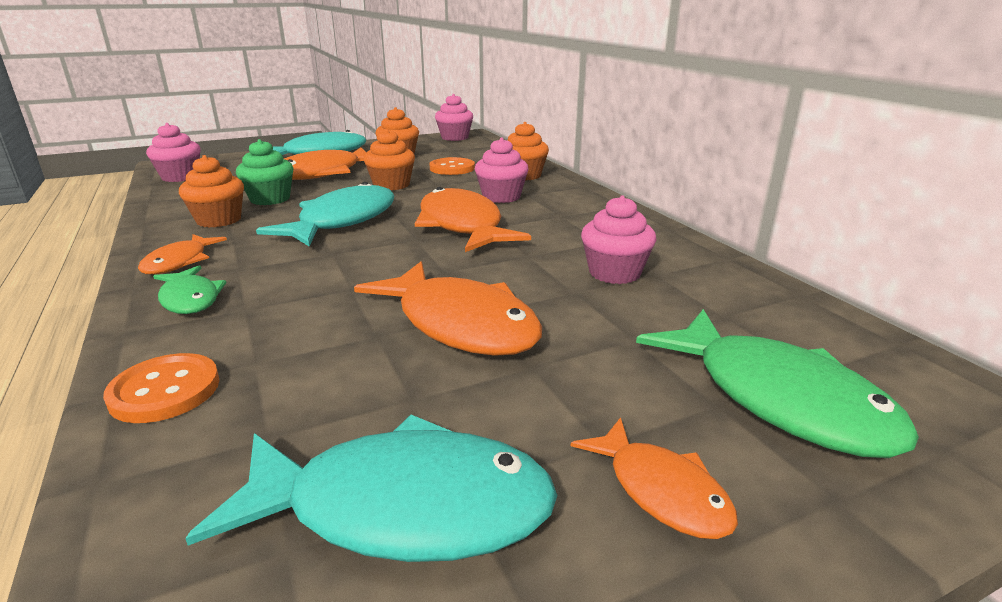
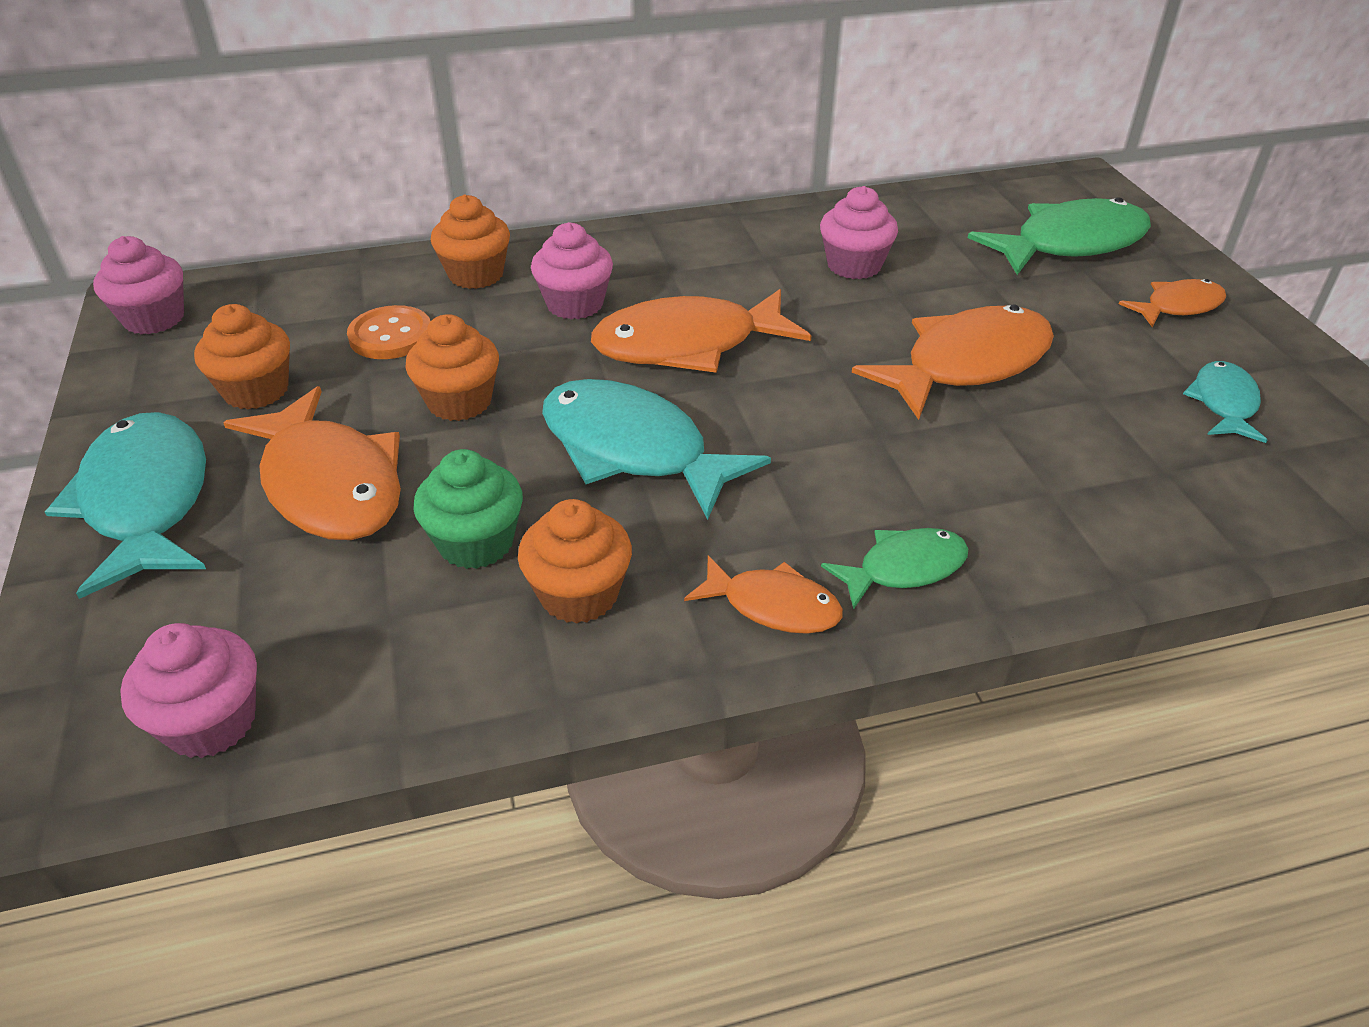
camera: 80 degrees left, 15 degrees up
(165, 390) = (1112, 546): orange button -> none
(403, 507) = (1223, 403): turquoise fish -> turquoise fish, size x0.55

